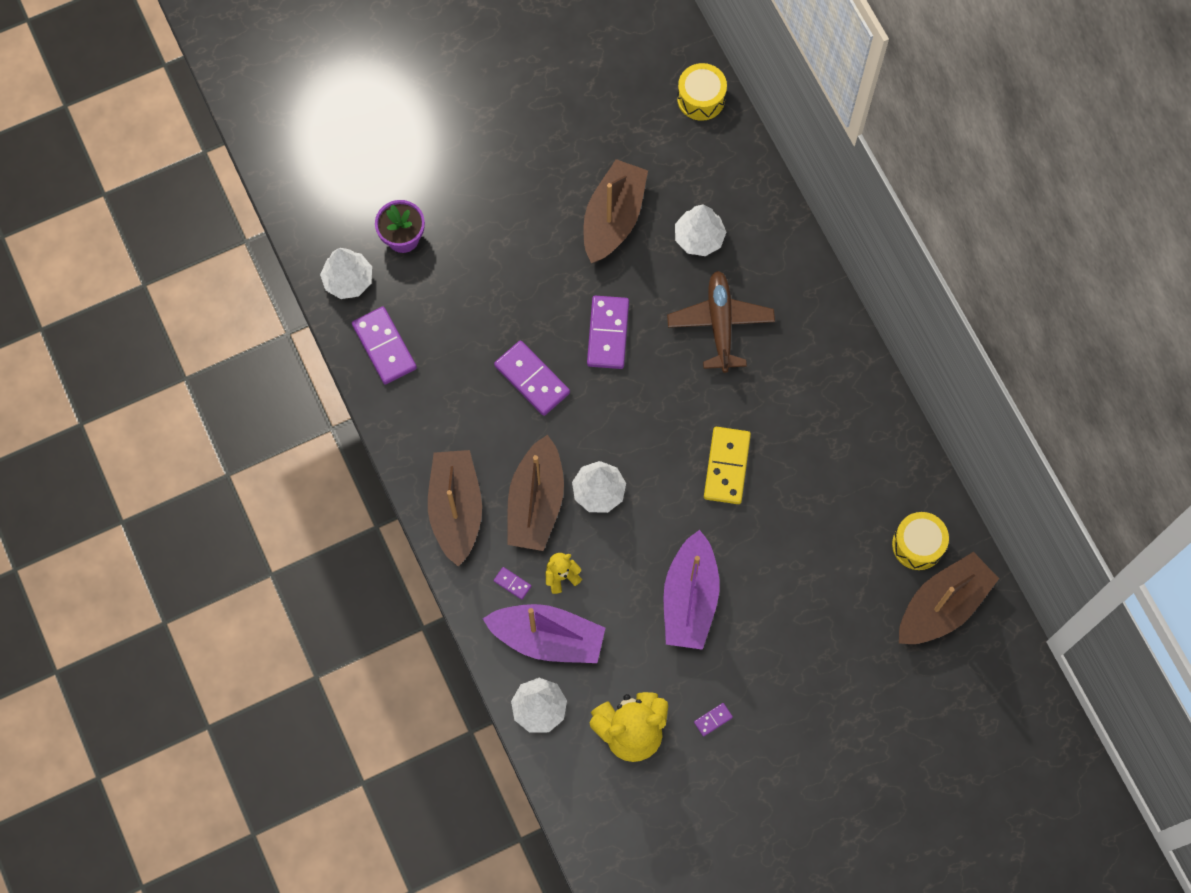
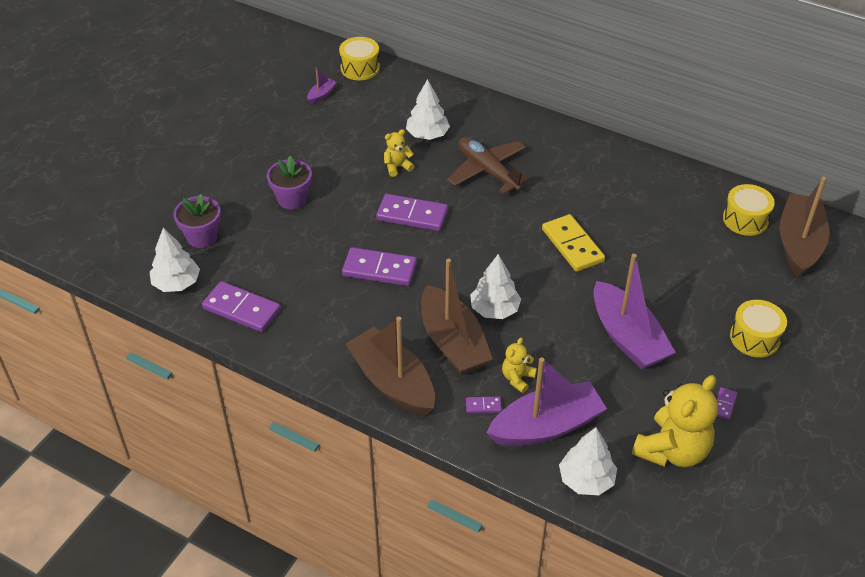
camera: 35 degrees left, 25 degrees down
(512, 242) = (292, 199): none -> purple flower pot
(607, 333) = (412, 215): purple domino -> purple domino turned 45 degrees counterclockwise
(613, 218) = (356, 152): brown boat -> none
(635, 115) = (321, 95): none -> purple boat
(638, 262) = (397, 167): none -> yellow teddy bear
(802, 675) = (755, 338): none -> yellow drum

